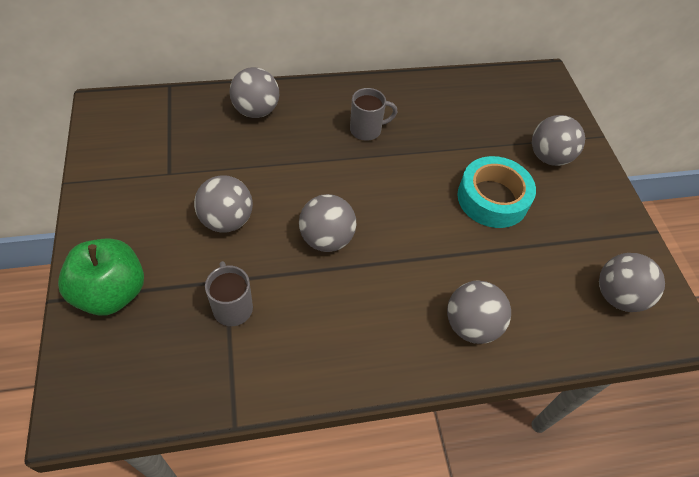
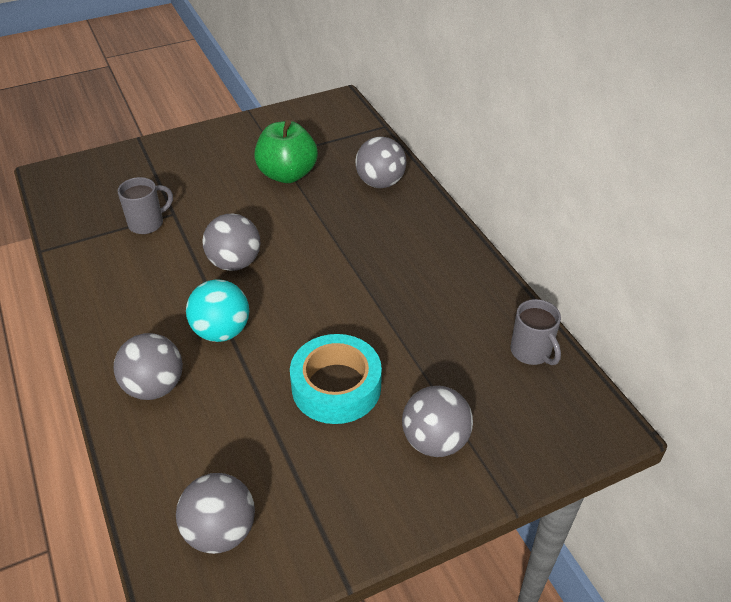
camera: 80 degrees right, 10 degrees down
(111, 292) = (150, 161): green apple -> green apple (287, 174)
(227, 220) = (237, 198): grey ball -> none
(366, 130) = (394, 263): grey mug -> grey mug (531, 352)
(415, 264) = (221, 331): none -> turquoise ball

